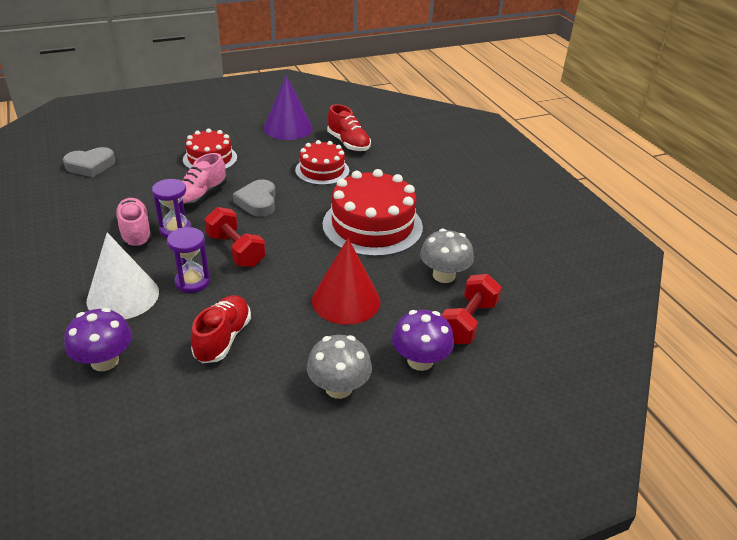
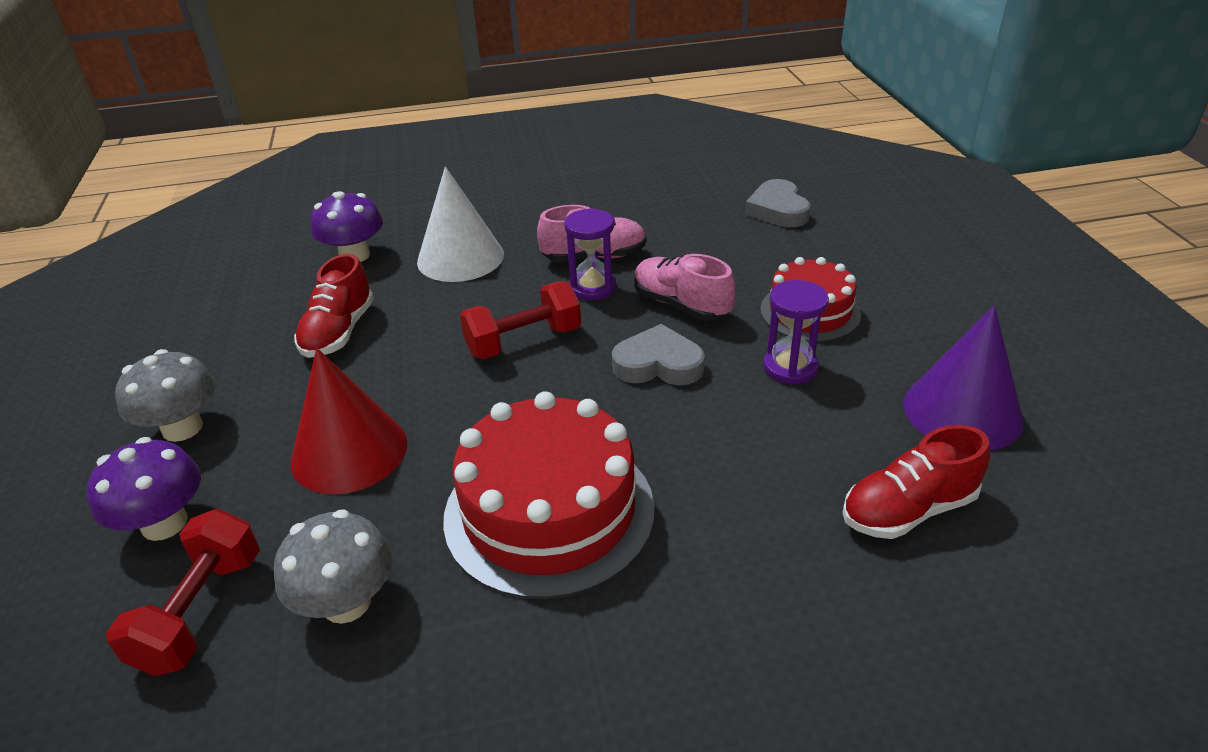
camera: 105 degrees right, 0 degrees up
(192, 282) = (465, 306): purple hourglass -> purple hourglass (790, 367)
(223, 338) = (339, 332): red shoe -> red shoe turned 75 degrees clockwise
(322, 170) = (772, 454): red cake -> none
(468, 322) = (201, 612): red dumbbell -> red dumbbell turned 60 degrees clockwise

